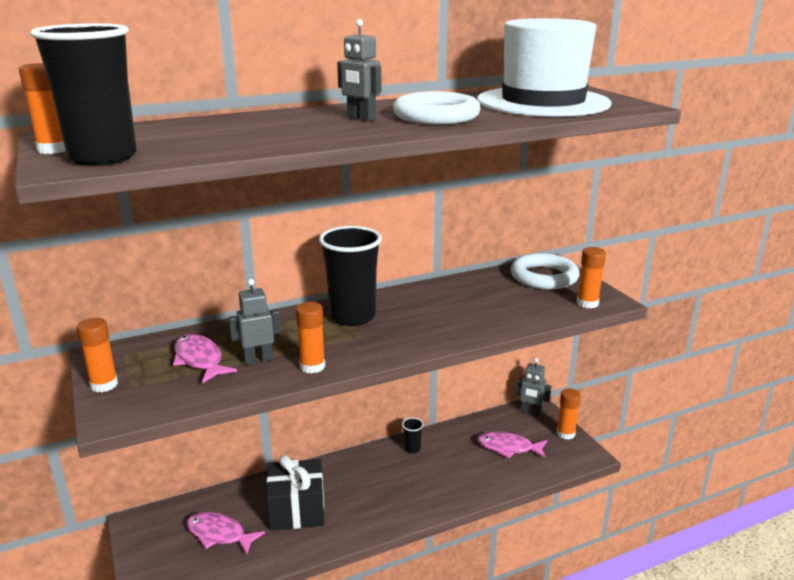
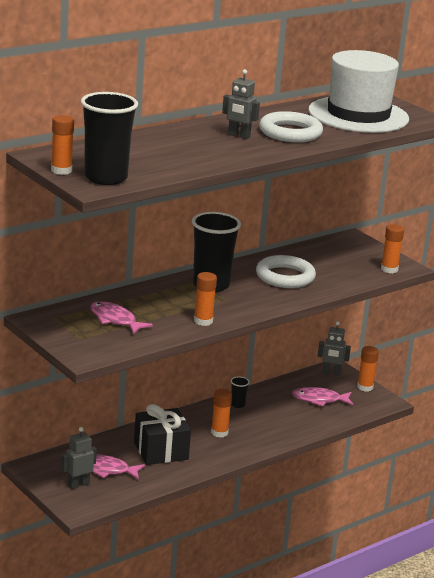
camera: 15 degrees left, 0 degrees up
(104, 385) = (58, 338): orange glue stick -> orange glue stick (219, 432)
(258, 359) = (159, 318): grey robot -> grey robot (78, 484)
(544, 277) = (349, 249): white ring -> white ring (285, 277)

